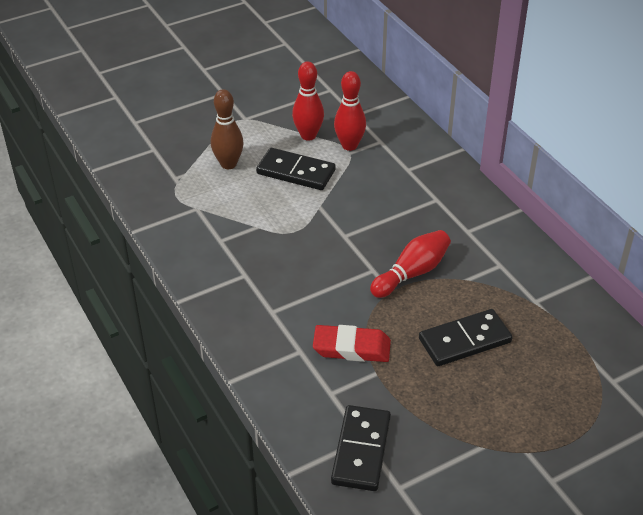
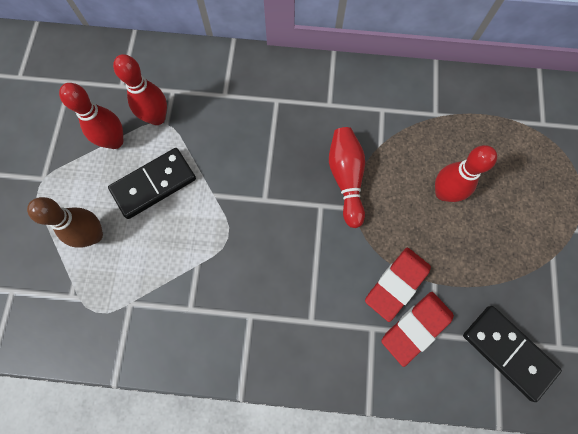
camera: 55 degrees left, 30 degrees up
(326, 378) = (416, 327): none -> red eraser
(465, 341) = (443, 193): black domino -> red bowling pin

